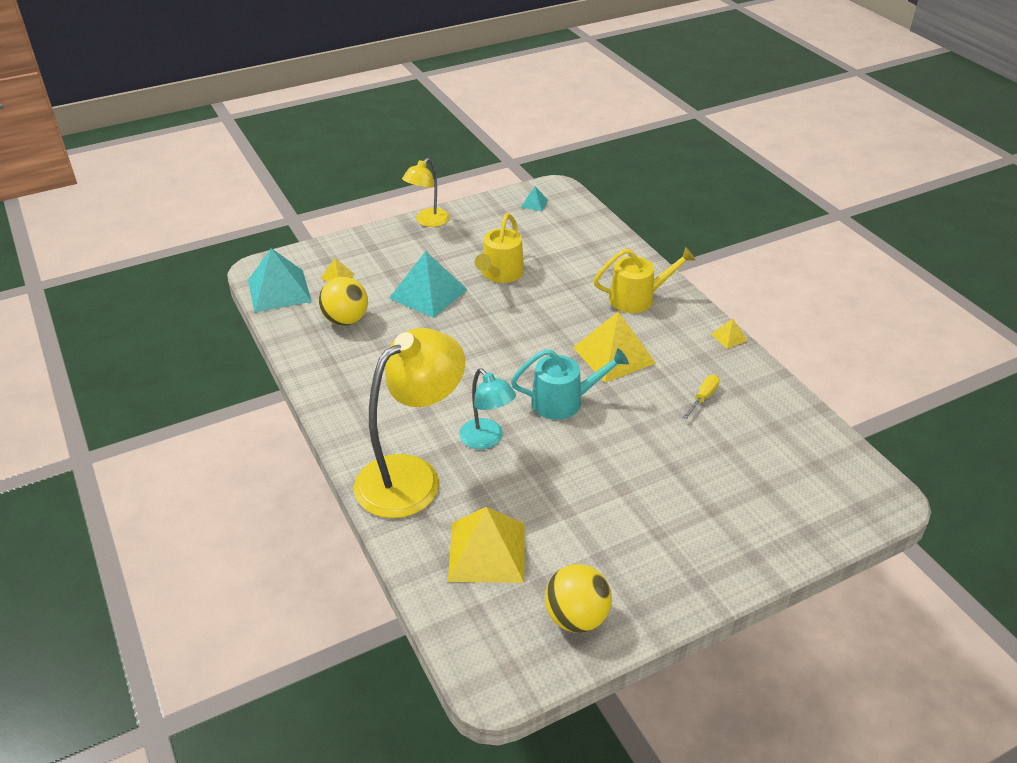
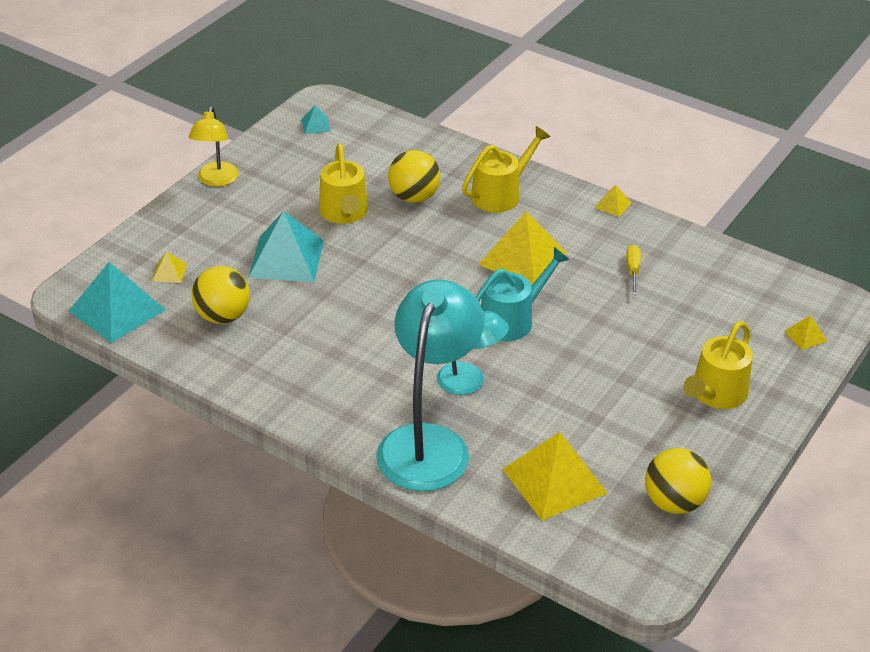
camera: 30 degrees left, 0 degrees up
(412, 476) = (428, 443): yellow lamp -> turquoise lamp
(565, 278) = (414, 197): none -> yellow ball
(695, 534) = (716, 394): none -> yellow watering can
(826, 514) = (805, 336): none -> yellow pyramid

